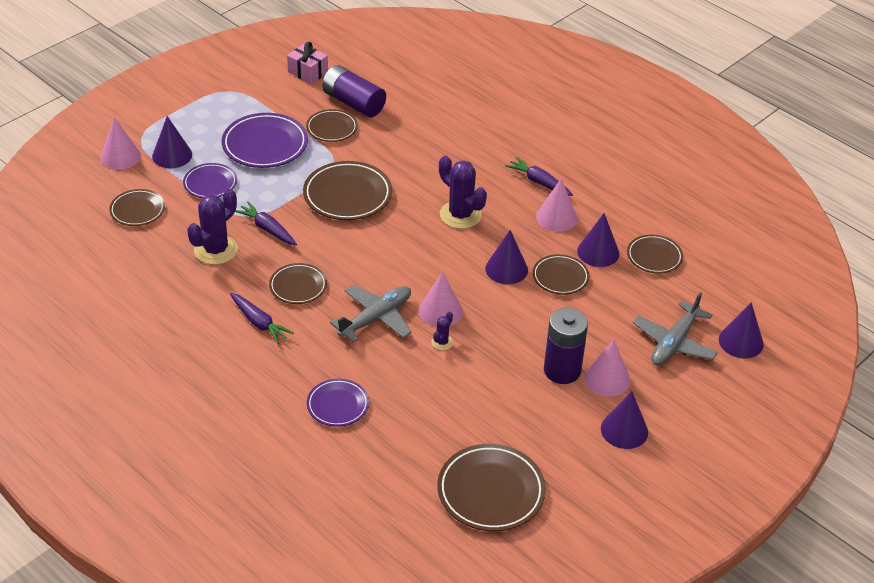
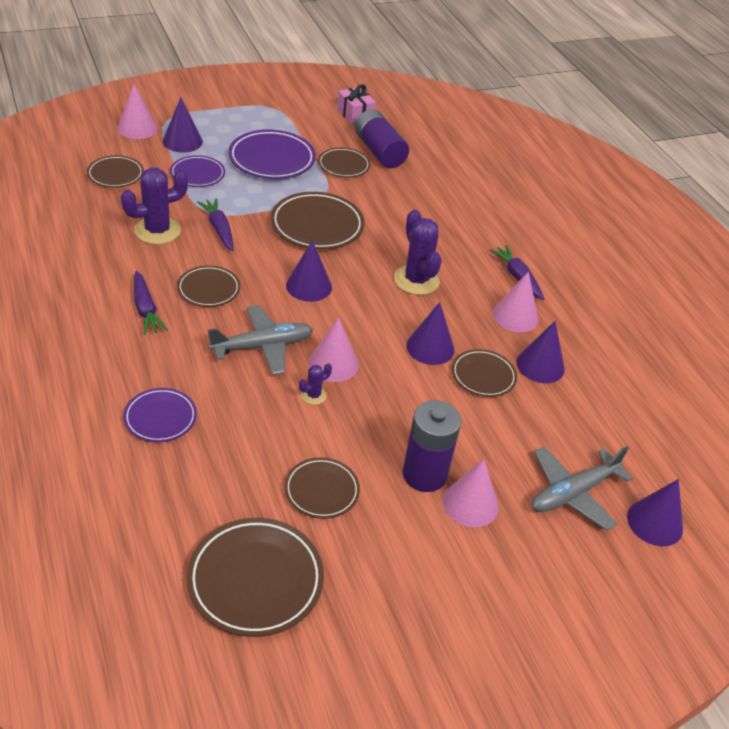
camera: 20 degrees right, 0 degrees up
(624, 430) = (455, 571): purple cone -> purple cone (309, 286)
(654, 257) = (601, 392): brown plate -> brown plate (321, 491)

